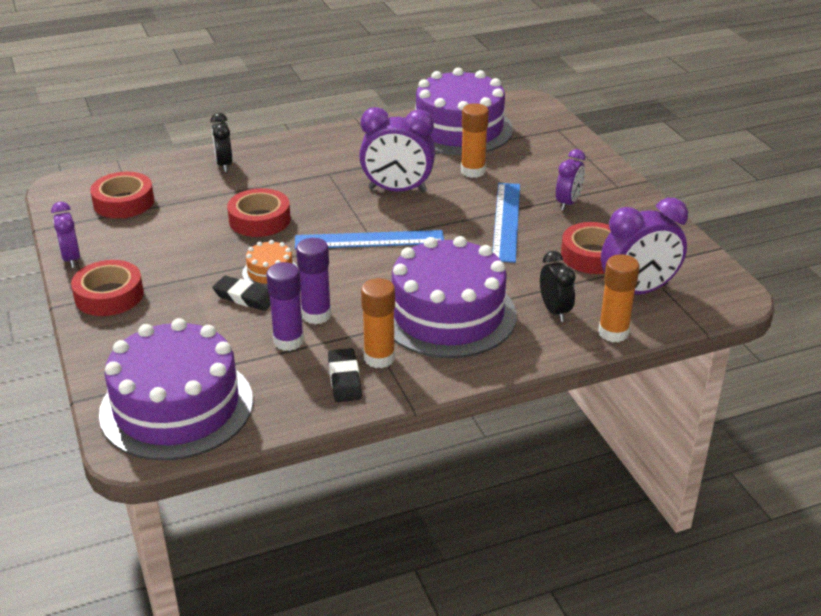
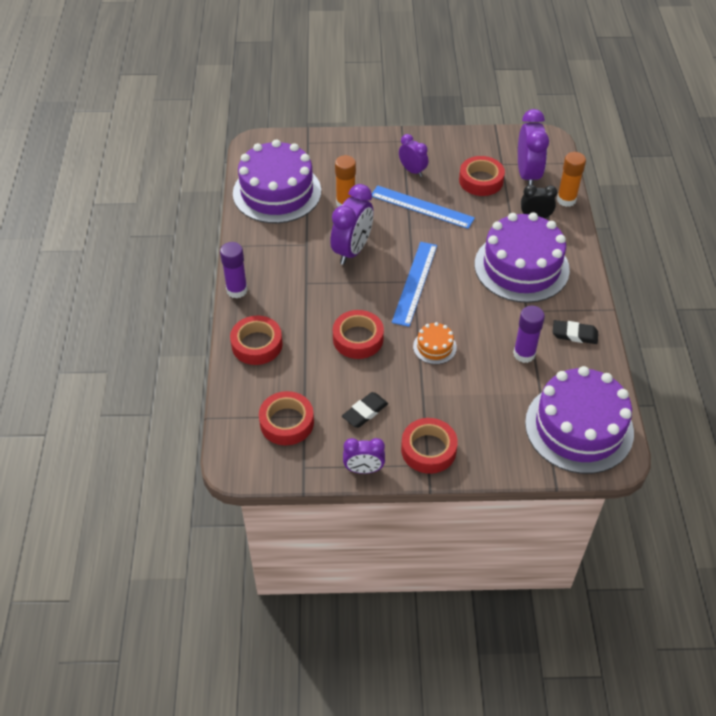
camera: 70 degrees left, 15 degrees up
(224, 164) = (257, 344): black clock -> red tape
(245, 297) = (462, 368): black eraser -> black eraser (365, 412)
(316, 315) = (498, 333): purple glue stick -> purple glue stick (237, 290)
(379, 358) = (558, 312): orange glue stick -> none

